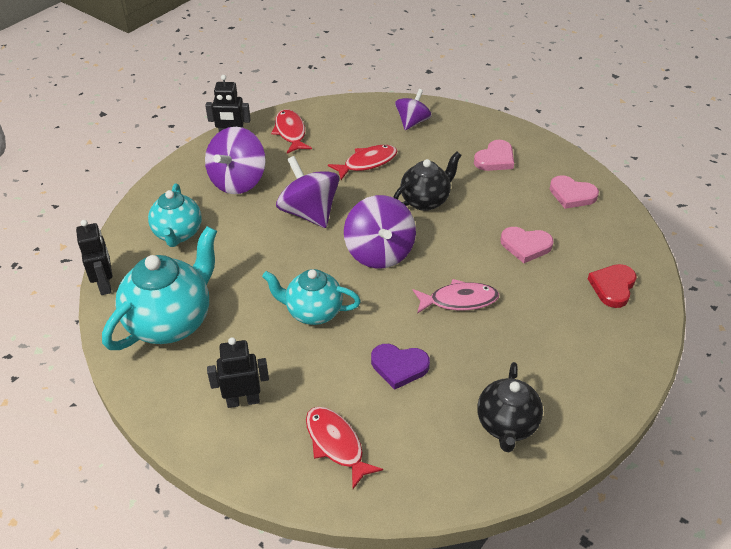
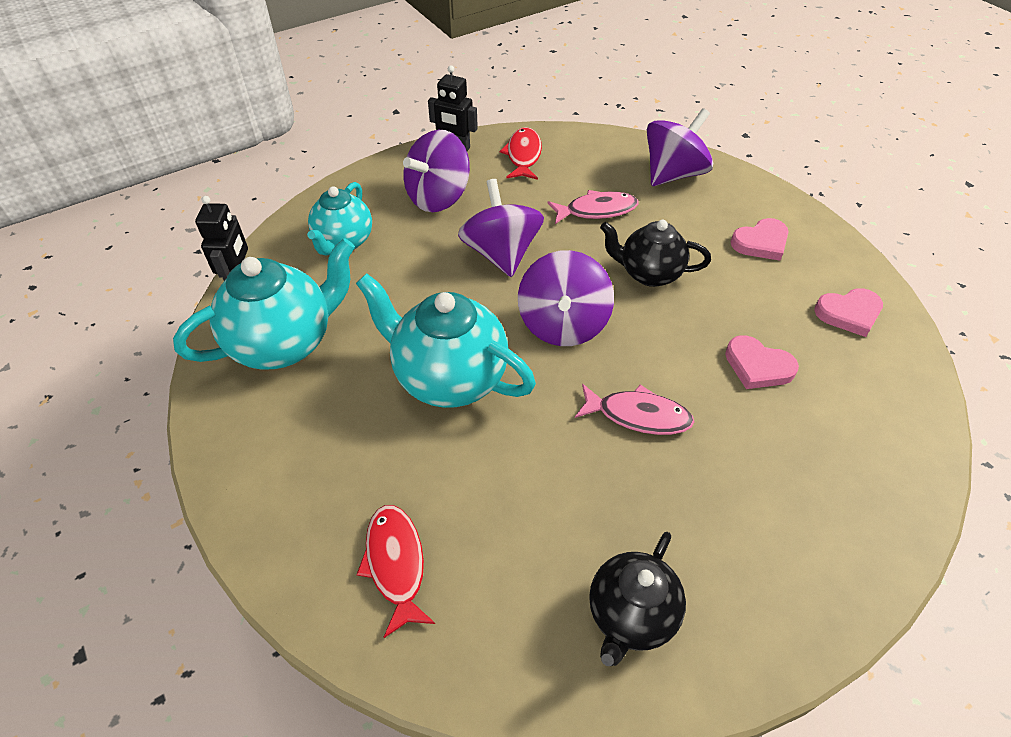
camera: 20 degrees right, 5 degrees up
(243, 400) = (314, 466): black robot -> none
(313, 312) = (448, 378): turquoise teapot -> turquoise teapot, size x1.55
(367, 163) = (596, 210): red fish -> pink fish
(399, 367) = (522, 482): purple heart -> none
(412, 122) = (673, 174): purple spinning top -> purple spinning top, size x1.57
(425, 201) = (649, 274): black teapot -> black teapot turned 150 degrees counterclockwise
(572, 195) = (849, 313): pink heart -> pink heart turned 60 degrees counterclockwise
(612, 287) = (862, 458): red heart -> none

